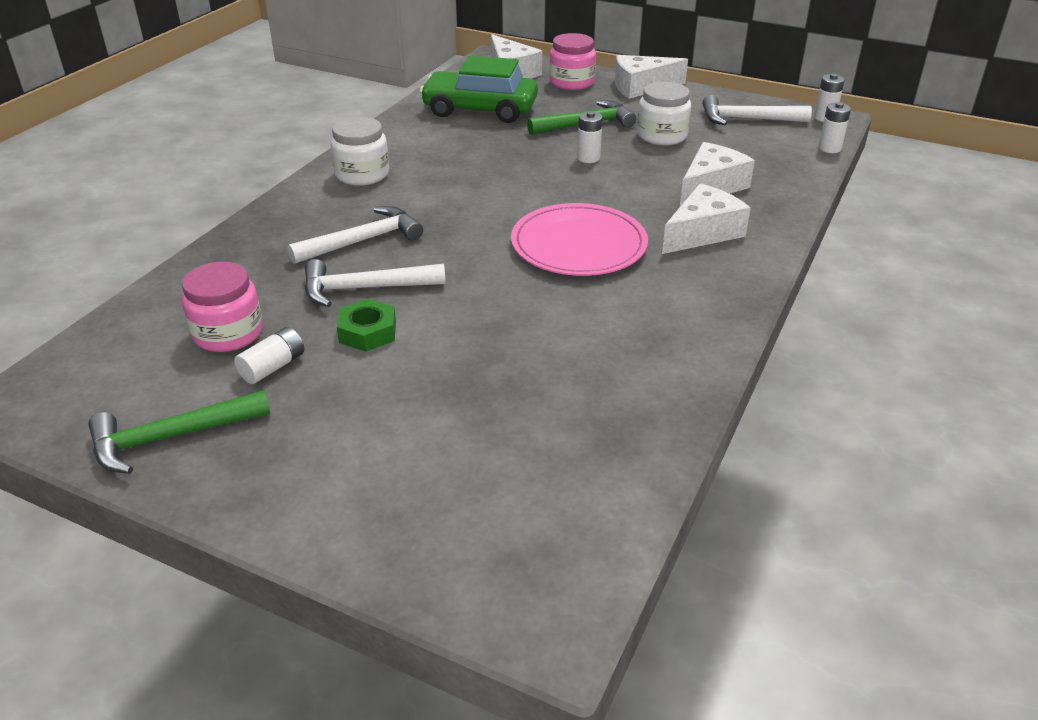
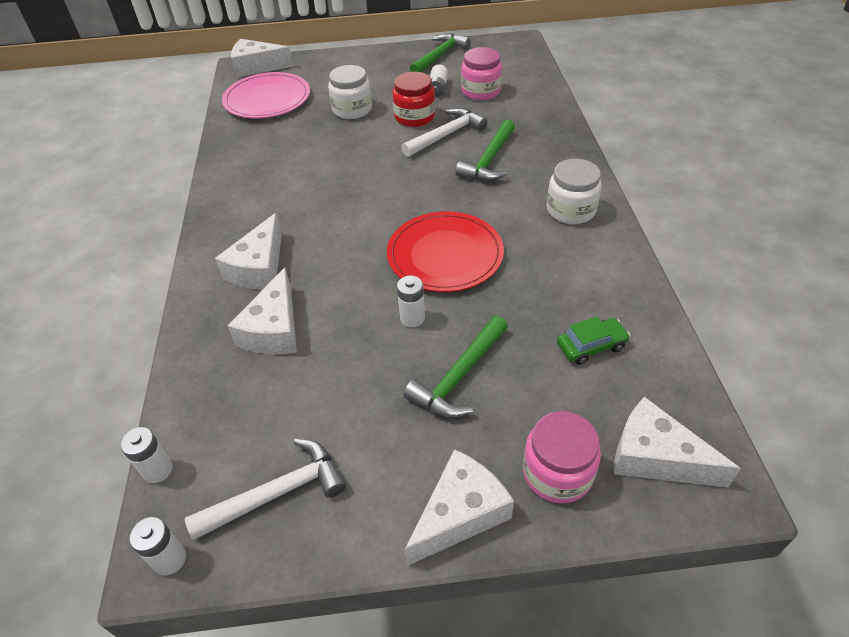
camera: 150 degrees right, 10 degrees up
(363, 241) = (489, 160): white hammer -> green hammer
(367, 332) = (414, 117): green nut -> red jar
(480, 110) = (591, 346): green car -> green car, size x0.49
(516, 183) = (445, 255): none -> red plate
(518, 604) = (257, 67): none -> white cheese
(578, 245) = (346, 216): pink plate -> pink plate (267, 99)
(662, 136) = (364, 396): white jar -> white jar (352, 109)

